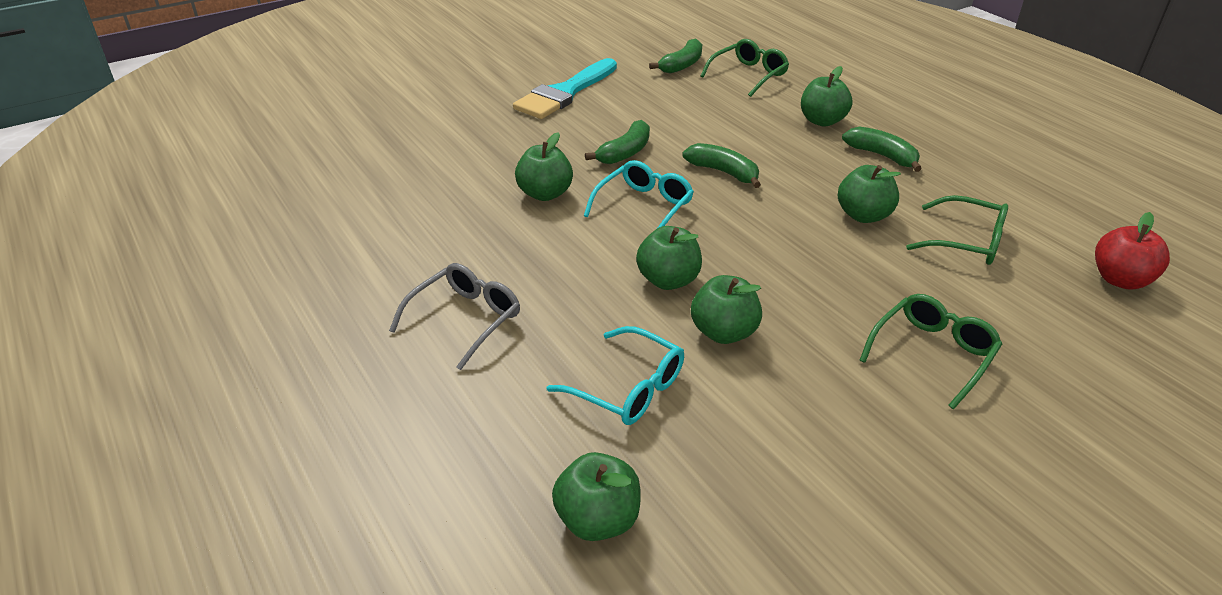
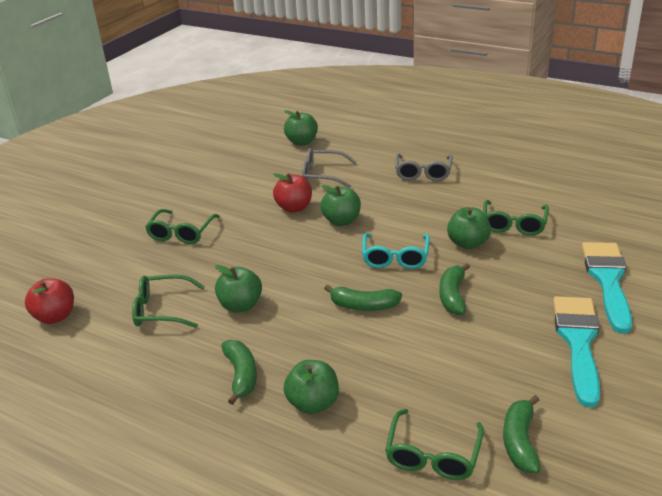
camera: 155 degrees right, 5 degrees down
(465, 196) = (514, 224): none -> green glasses
(468, 119) = (607, 280): none -> turquoise brush
(628, 388) = (322, 175): turquoise glasses -> grey glasses
(723, 332) = (294, 208): green apple -> red apple
(882, 156) = (241, 375): green banana -> green banana turned 120 degrees counterclockwise

